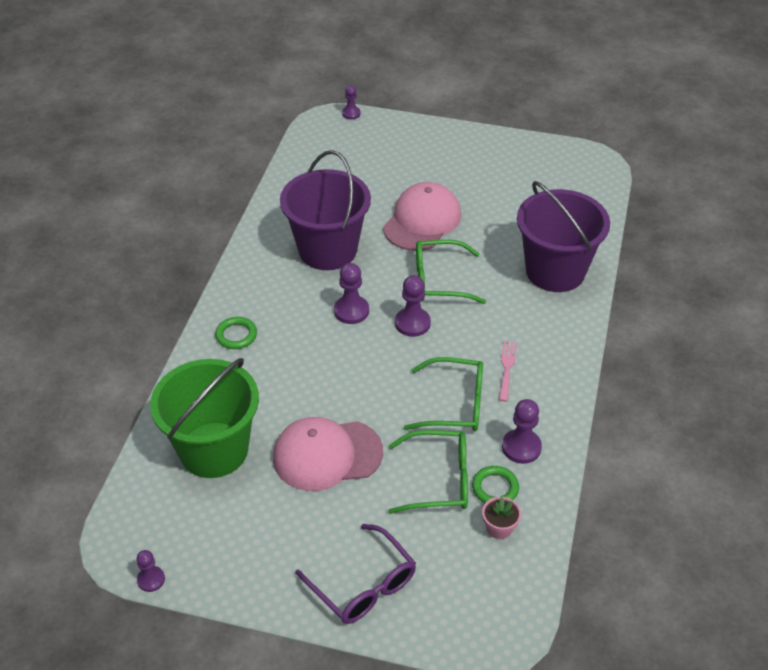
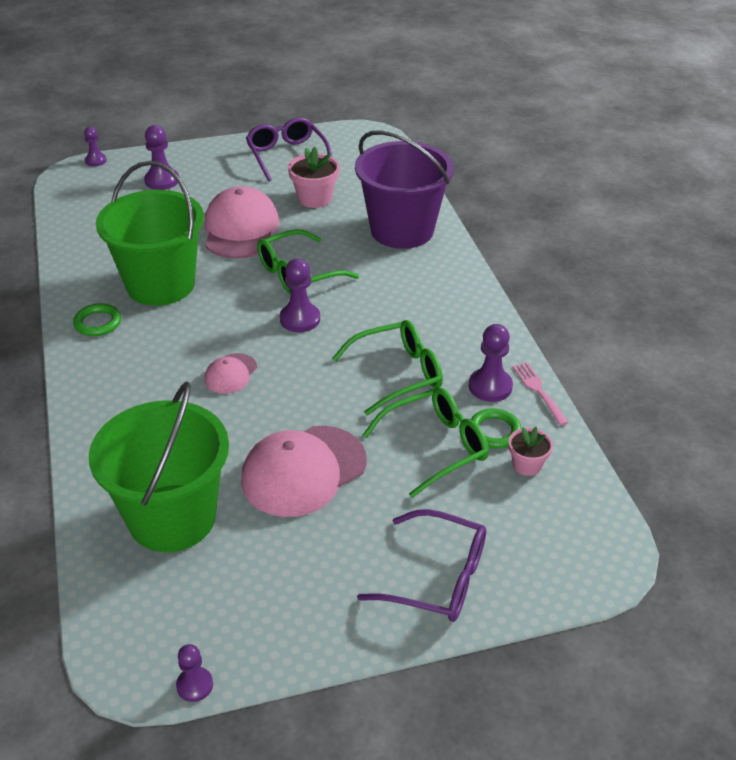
camera: 30 degrees left, 5 degrees down
(236, 335) = (116, 397): green ring -> green ring (98, 323)
(327, 250) = (160, 285): purple bucket -> green bucket
(328, 350) = (231, 374): none -> pink cap
(351, 311) = (228, 330): purple pawn -> purple pawn (162, 181)
(502, 212) = (314, 198): none -> pink flower pot
(507, 369) = (423, 325): pink fork -> pink fork (539, 391)
(508, 160) = (287, 156): none -> purple glasses

